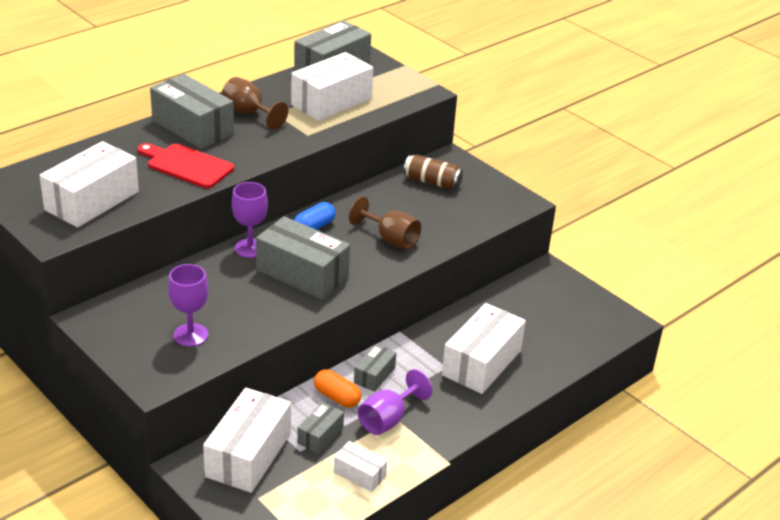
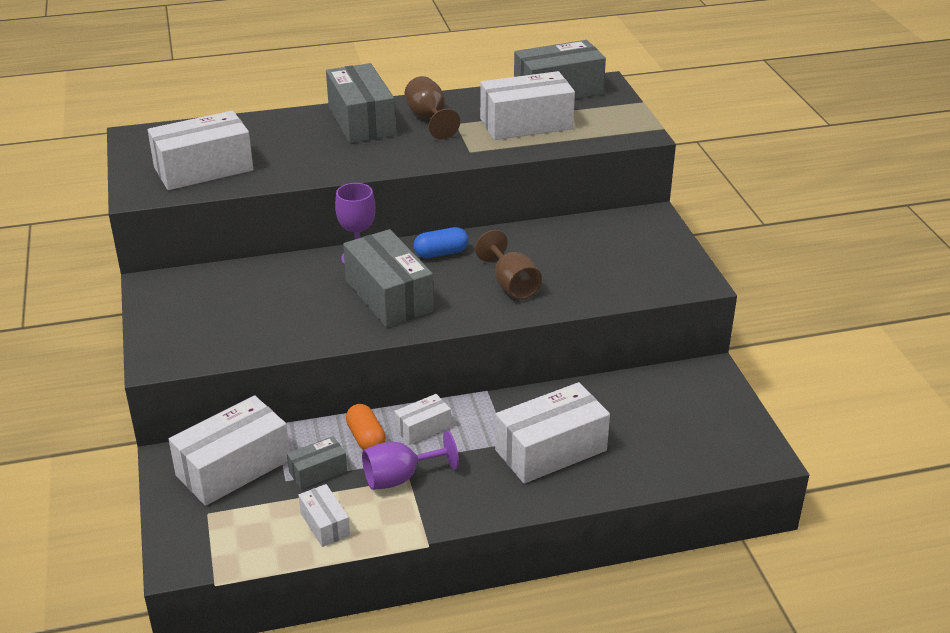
camera: 30 degrees right, 0 degrees up
(187, 165) = (322, 155): red cutting board -> none
(190, 335) = (229, 326): purple goblet -> none
(374, 375) = (423, 428): grey box -> white box
(432, 182) = (609, 237): brown can -> none

